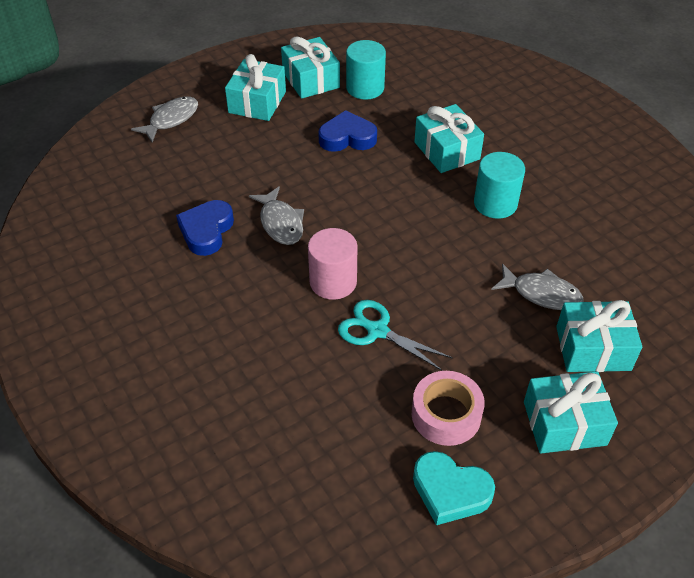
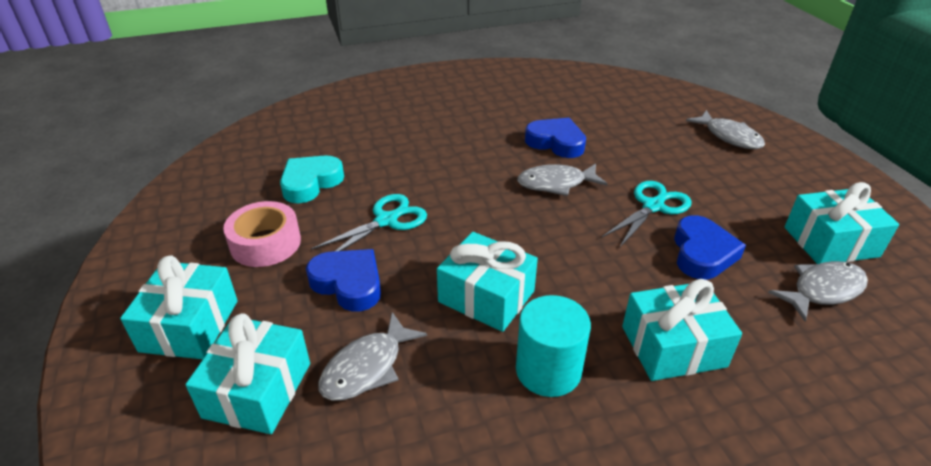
camera: 105 degrees right, 10 degrees down
(257, 102) = (770, 193): turquoise gift -> turquoise gift (486, 296)
(296, 163) = (653, 206): none -> turquoise scissors
(333, 282) = (462, 204): pink cylinder -> none
(365, 88) = (823, 290): turquoise cylinder -> grey fish
(450, 491) = (194, 228): turquoise heart -> turquoise heart (310, 183)
(468, 332) = (348, 283): none -> blue heart

